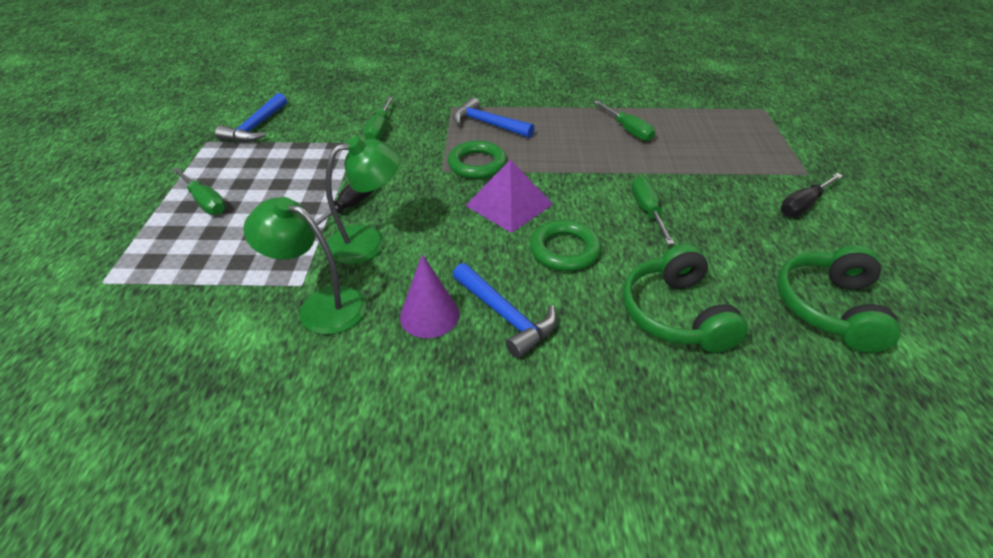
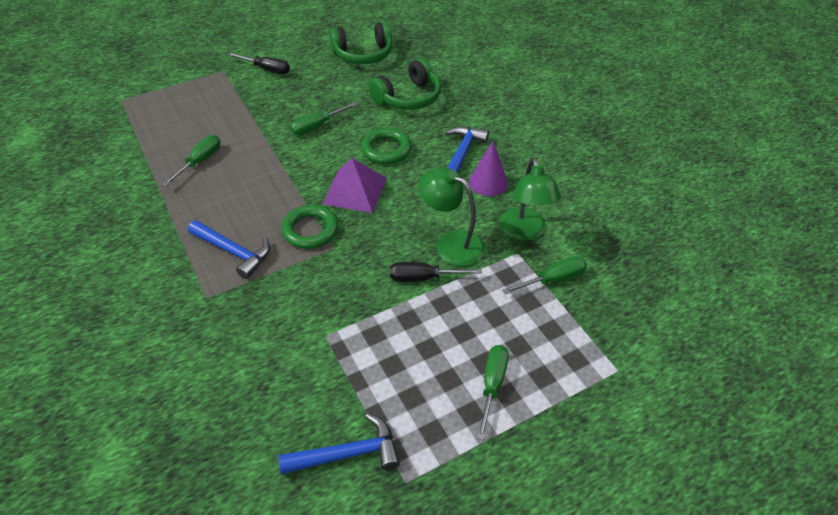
camera: 120 degrees left, 5 degrees up
(379, 129) = (289, 330): green screwdriver -> green screwdriver (553, 279)
(488, 124) = (233, 252): blue hammer -> blue hammer turned 60 degrees counterclockwise

